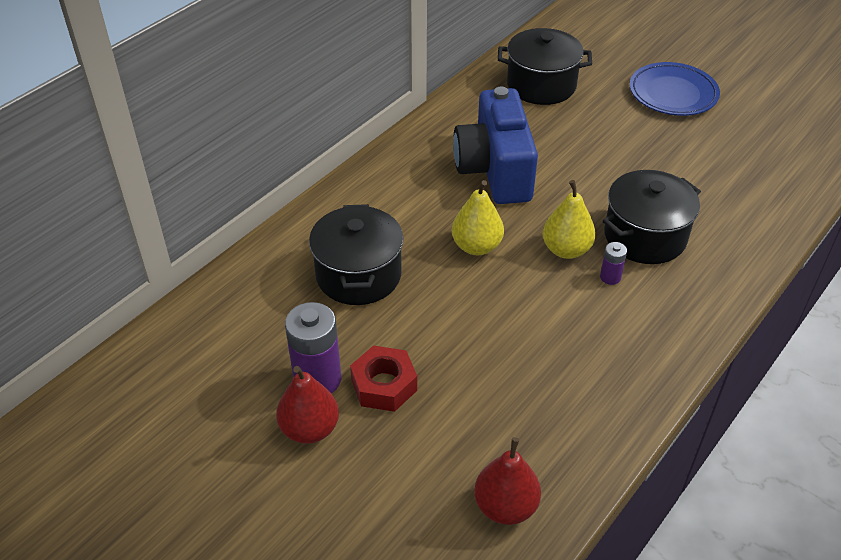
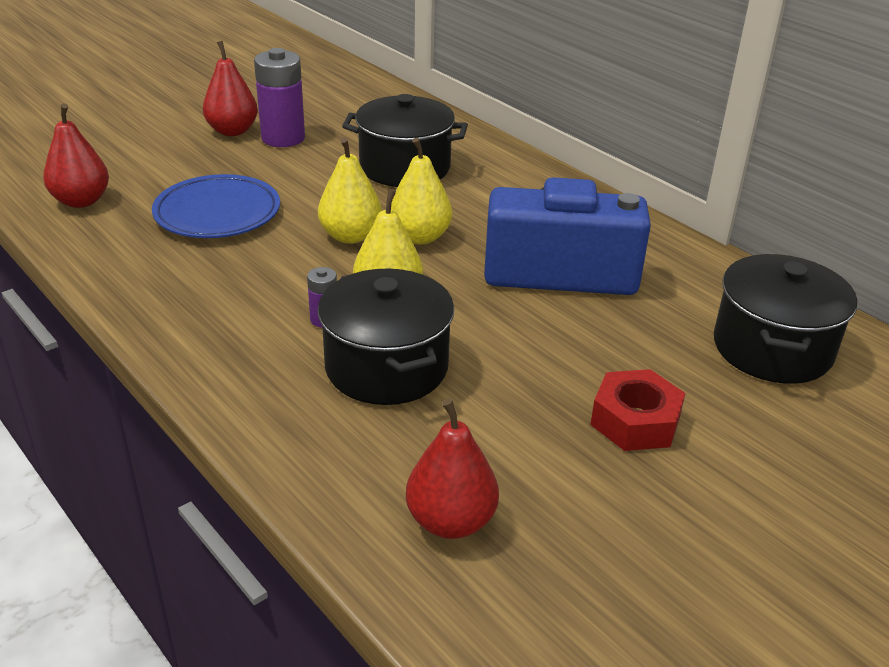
camera: 100 degrees right, 10 degrees down
(384, 385) = (256, 165): red nut -> red nut (635, 421)
(491, 287) = (350, 236): none -> yellow pear
(673, 94) = (761, 502): blue plate -> blue plate (217, 213)
(753, 191) = (451, 521): none -> red pear

